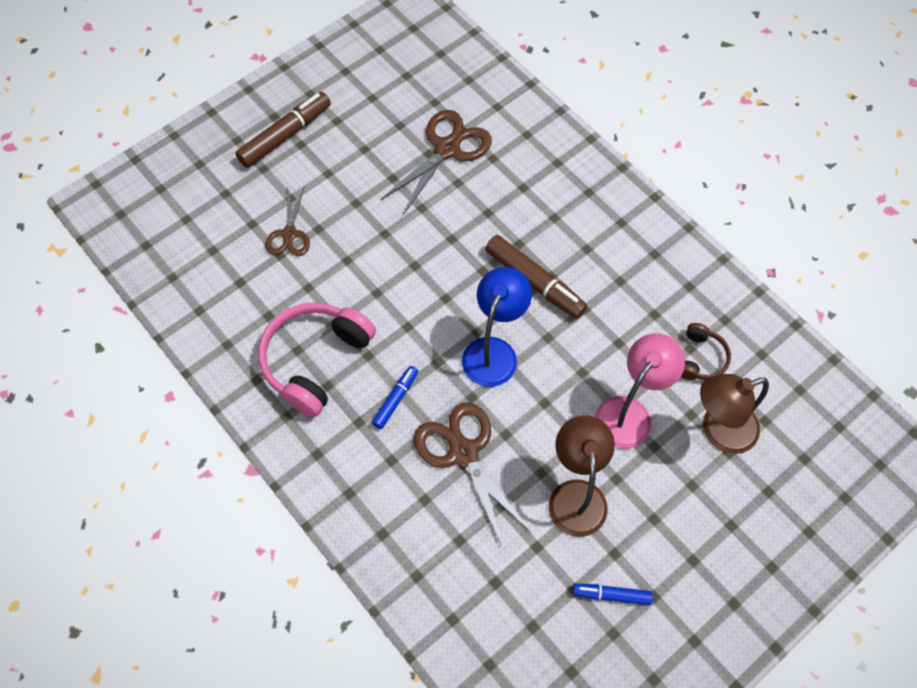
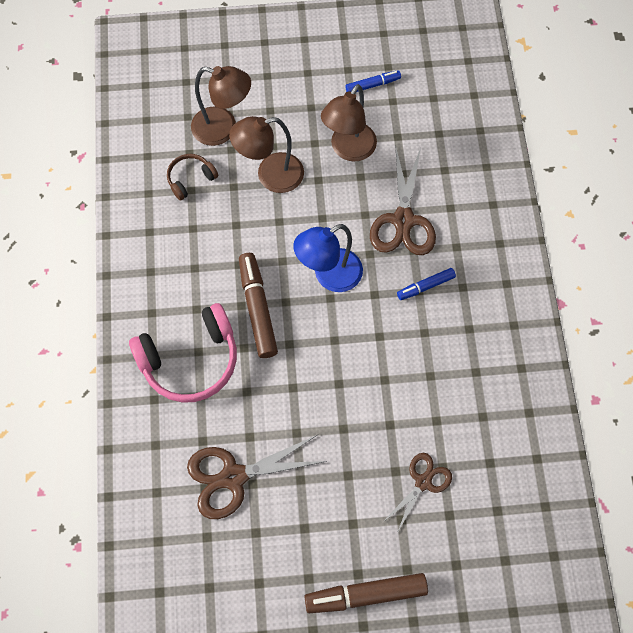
camera: 145 degrees left, 5 degrees up
(315, 360) = (467, 354): pink headphones -> pink headphones (190, 360)
(611, 595) = (372, 85): blue marker -> blue marker turned 60 degrees counterclockwise
(629, 413) = (270, 176): pink lamp -> brown lamp

